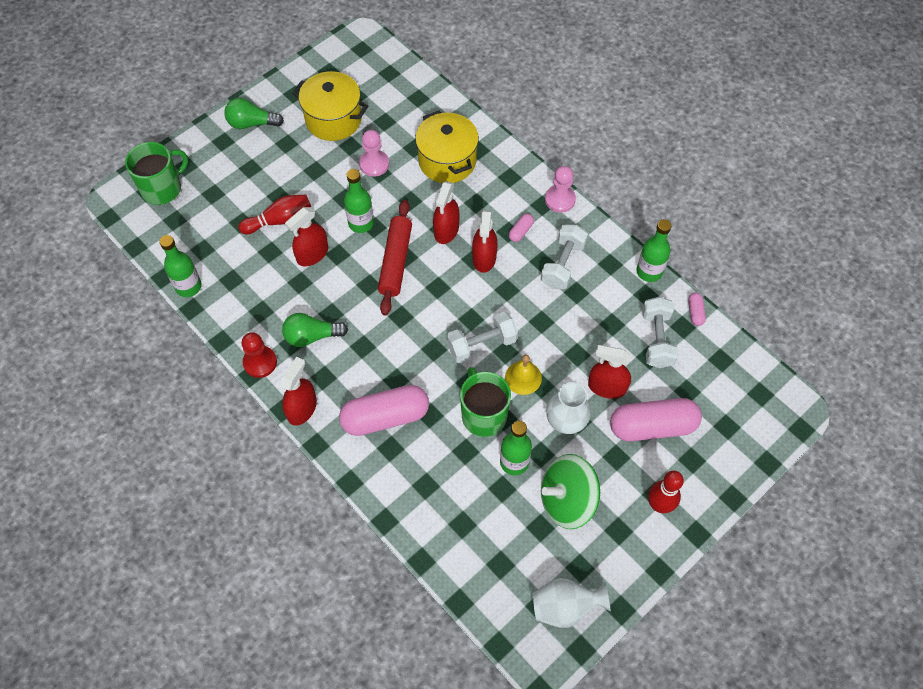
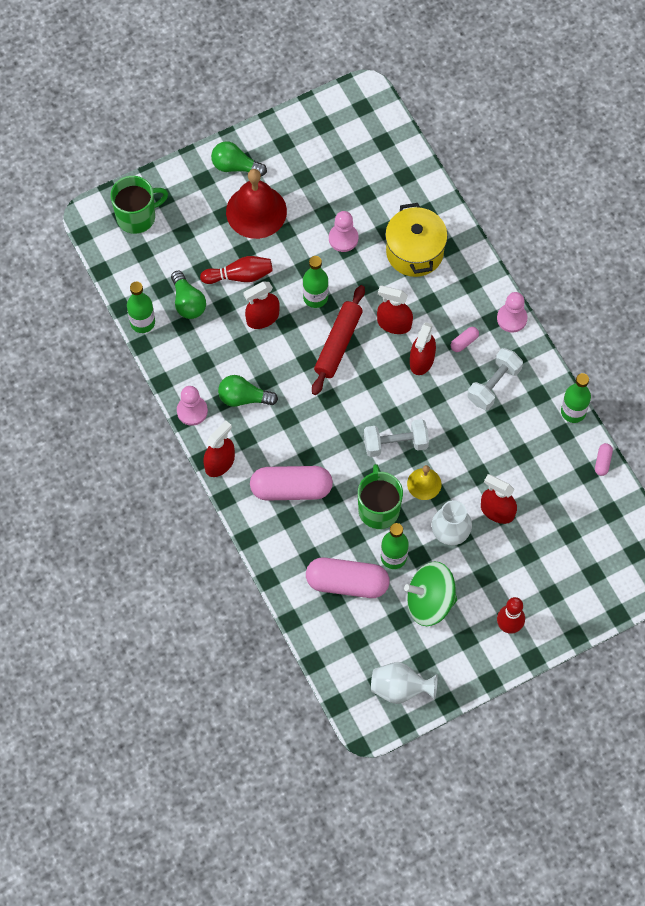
camera: 15 degrees right, 5 degrees up
(231, 256) = (188, 302): none -> green light bulb
(260, 362) = (192, 411): red pawn -> pink pawn
(282, 158) = (256, 211): none -> red bell
(333, 119) = (315, 181): yellow pot -> none
(446, 230) = (394, 324): red spray bottle -> red spray bottle turned 75 degrees clockwise
(652, 426) = (526, 556): pink capsule -> pink capsule (347, 583)
(657, 339) = (558, 479): white dumbbell -> none

